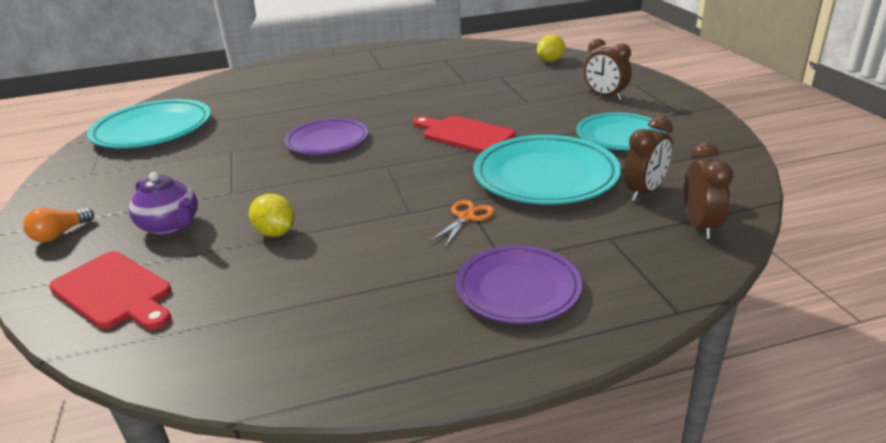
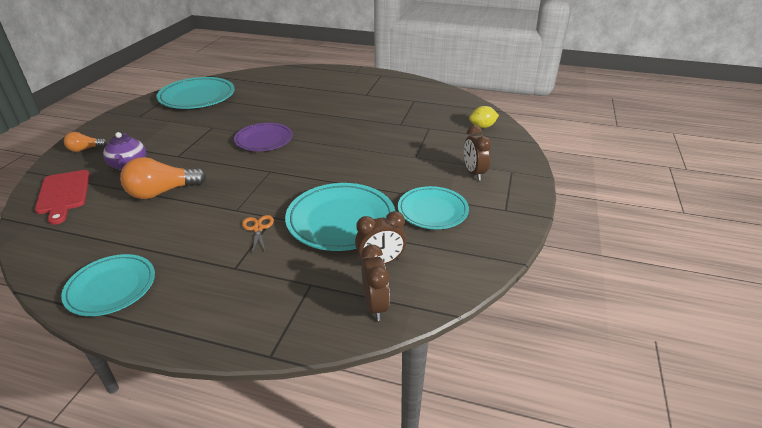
camera: 30 degrees right, 5 degrees up
(276, 232) = (162, 192): yellow lemon -> orange light bulb
(379, 348) = (111, 288): none -> turquoise plate
(464, 134) = (341, 167): red cutting board -> none
(466, 217) = (258, 228): orange scissors -> orange scissors turned 75 degrees counterclockwise
(518, 289) = (215, 290): purple plate -> none
(700, 226) = (375, 306): brown clock -> brown clock turned 45 degrees counterclockwise

